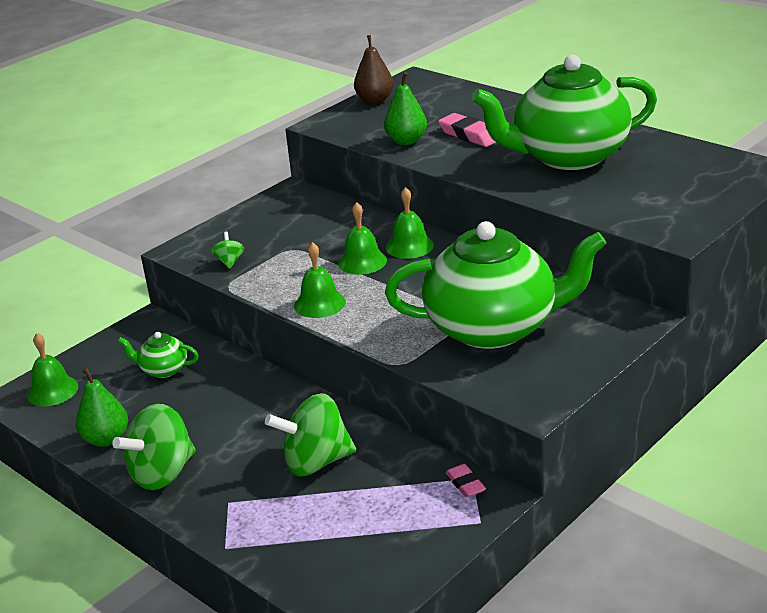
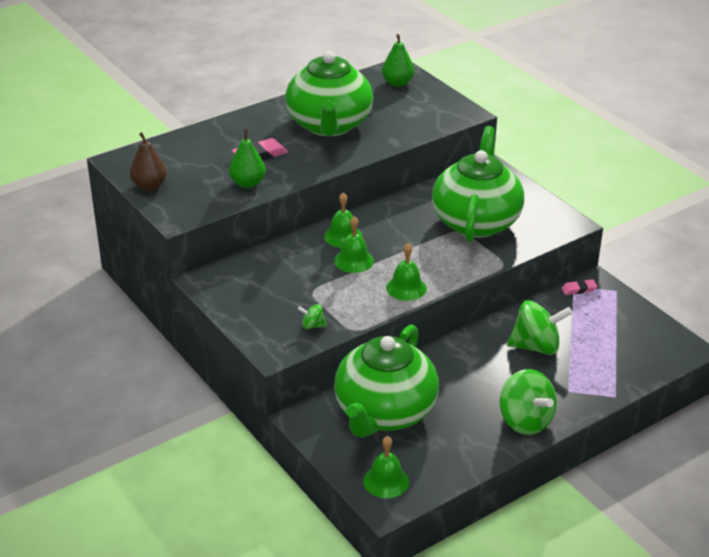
camera: 80 degrees left, 5 degrees up
(106, 439) = (470, 449): green pear -> green pear (397, 83)
(163, 370) = (384, 413): green teapot -> green teapot, size x2.45
(316, 462) = (536, 347): green spinning top -> green spinning top turned 90 degrees counterclockwise

